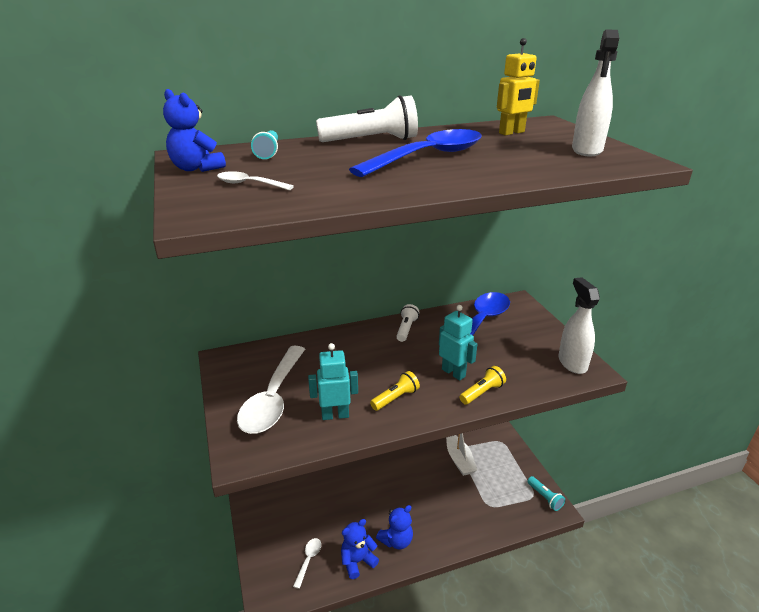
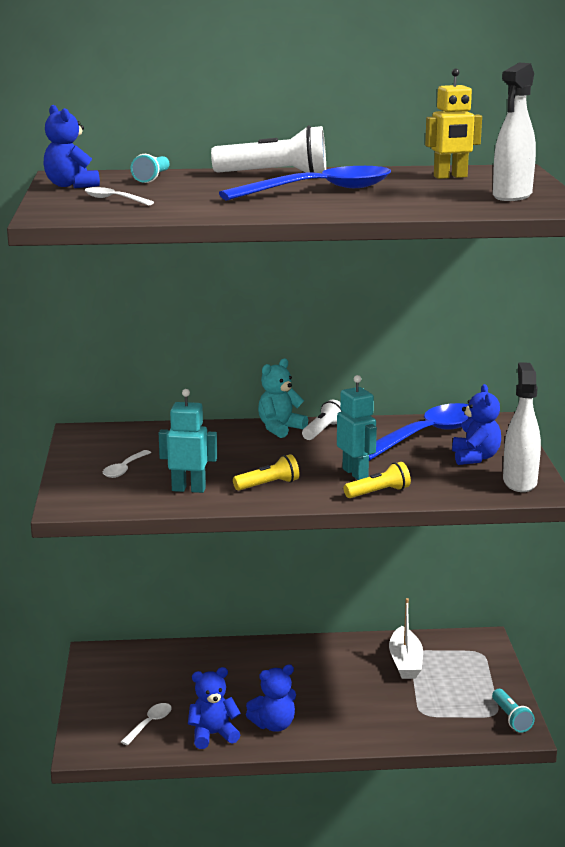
camera: 15 degrees right, 10 degrees down
(273, 399) = (124, 469): white spoon -> white spoon, size x0.44
(374, 331) = (280, 428): none -> turquoise teddy bear
(526, 341) = (475, 458): none -> blue teddy bear

